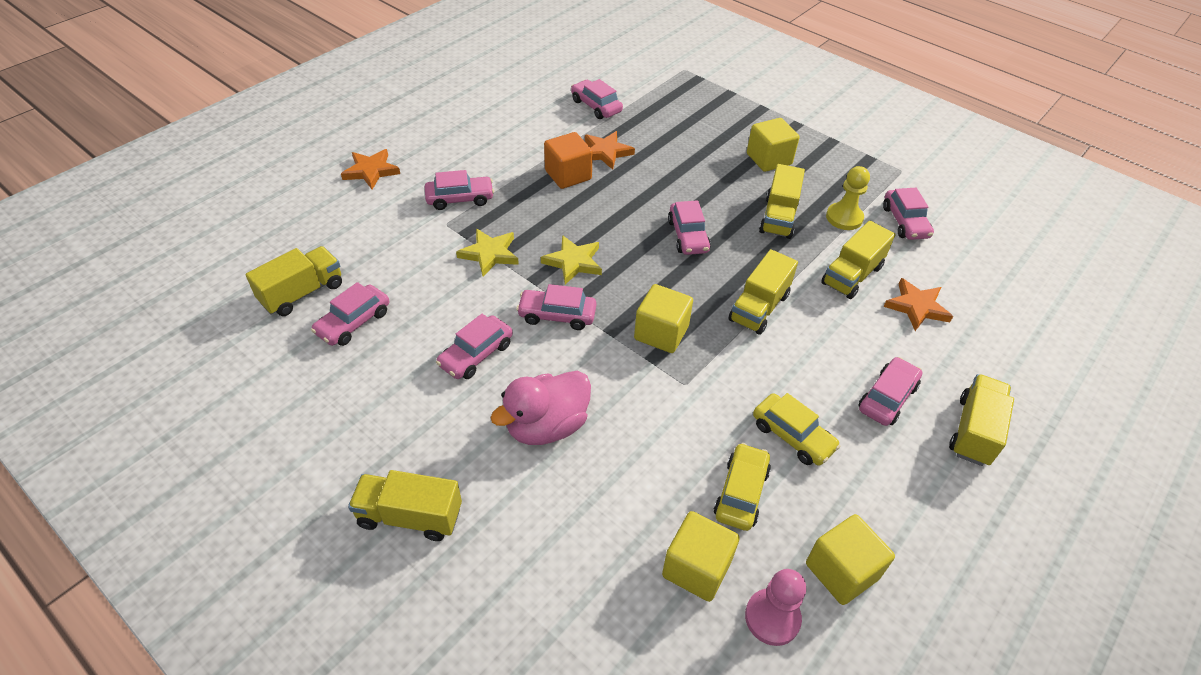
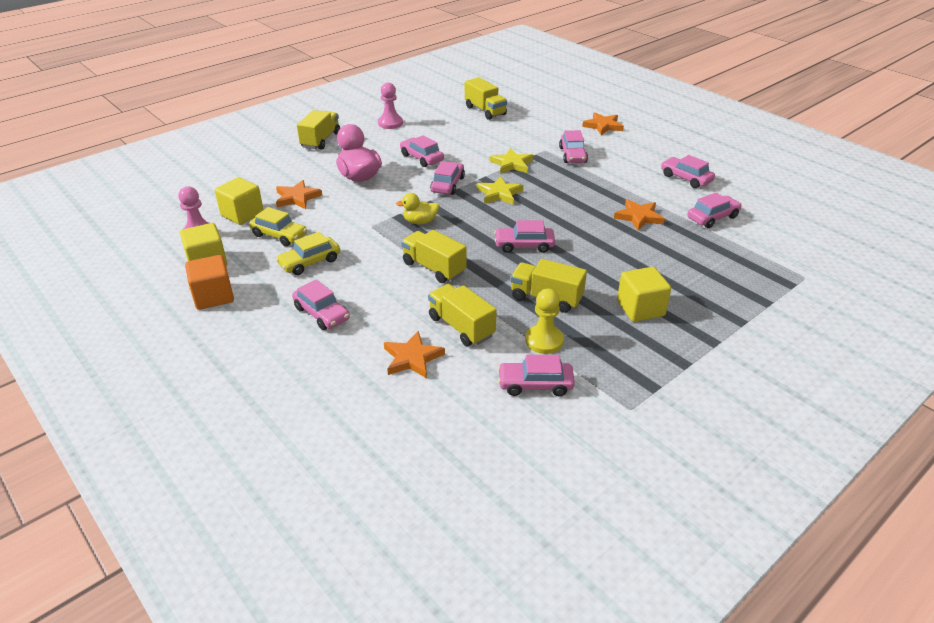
camera: 100 degrees right, 10 degrees down
(340, 417) = (390, 123): none -> pink pawn
(353, 322) = (458, 124): pink car -> pink car (685, 178)
(568, 175) = (604, 197): orange cube -> orange cube (213, 296)
(627, 498) = (297, 198): none -> orange star
(661, 333) = (420, 222): yellow cube -> yellow duck
(974, 431) = (271, 352): yellow truck -> none

